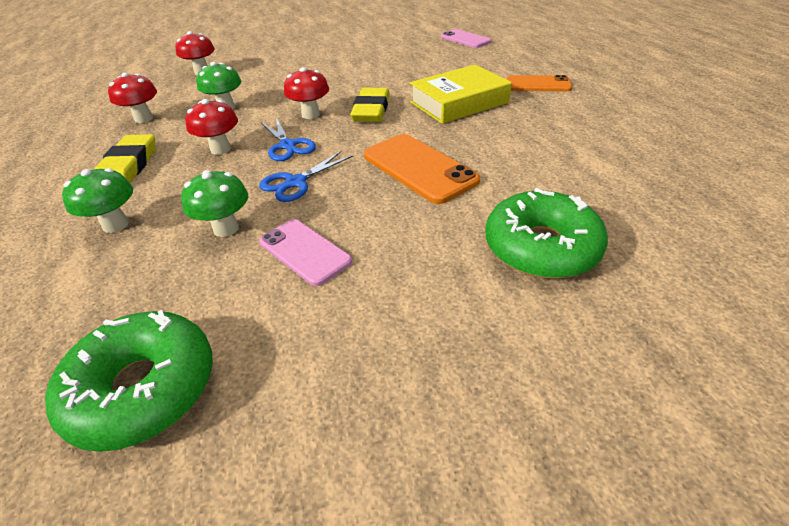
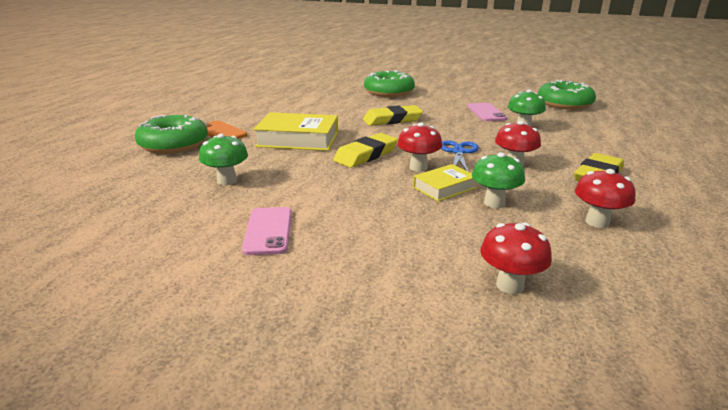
camera: 145 degrees left, 15 degrees down
(116, 225) = (594, 145): green mushroom -> green mushroom (227, 181)
(272, 106) = (444, 187): none -> yellow book
(296, 182) = (470, 133): blue scissors -> none
(419, 168) = (392, 120): orange phone -> yellow eraser
(465, 39) = (124, 193): pink phone -> pink phone (268, 231)
(534, 64) = (174, 144): none -> green donut

